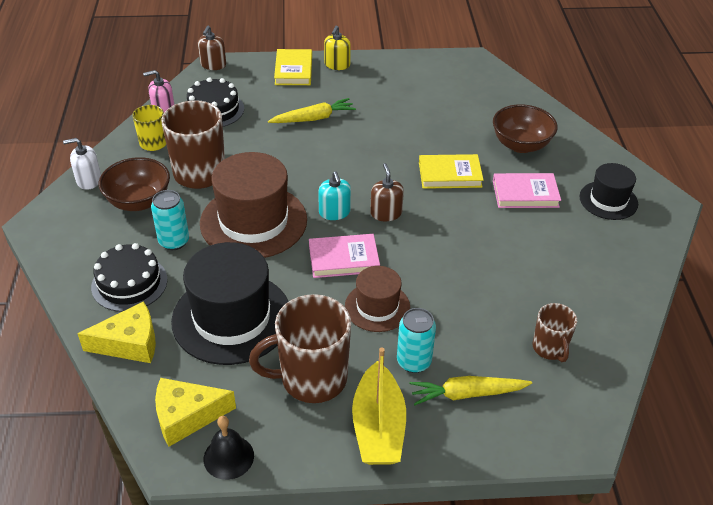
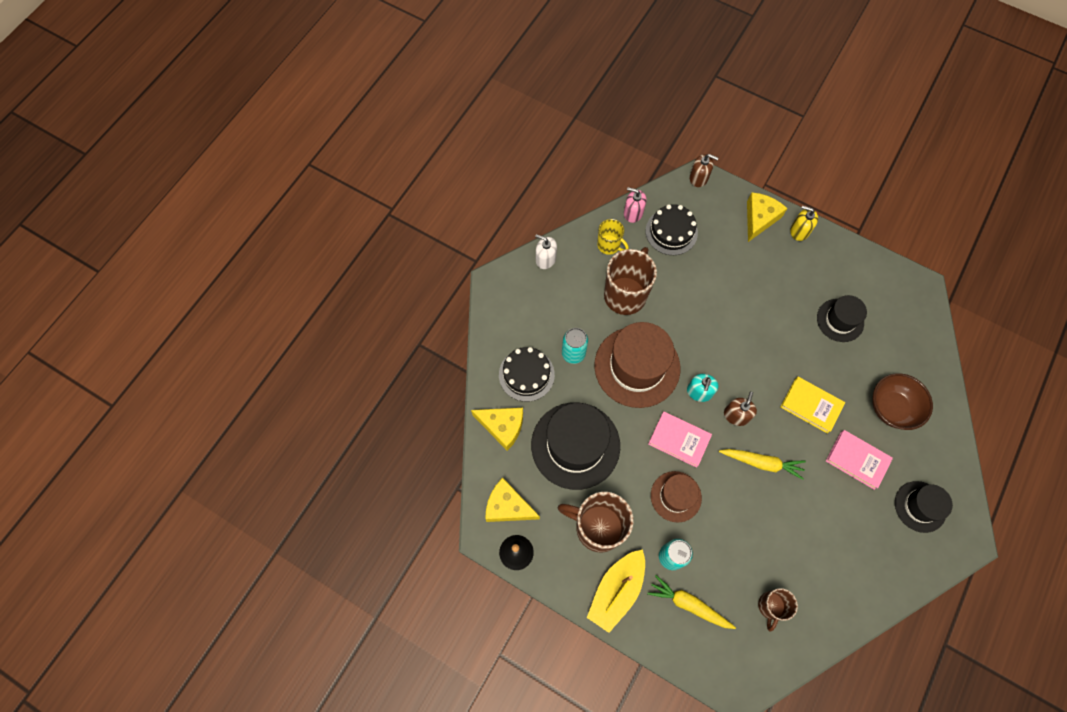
camera: 35 degrees right, 25 degrees up
(139, 201) = (569, 300): brown bowl -> none
(213, 65) = (698, 178): brown soap dispenser -> brown soap dispenser turned 120 degrees counterclockwise
(293, 70) = (759, 219): yellow book -> yellow cheese
(313, 118) = (742, 284): yellow carrot -> yellow carrot (762, 463)
(337, 65) = (799, 231): yellow soap dispenser -> yellow soap dispenser turned 60 degrees clockwise
(423, 107) = (840, 320): none -> black hat

